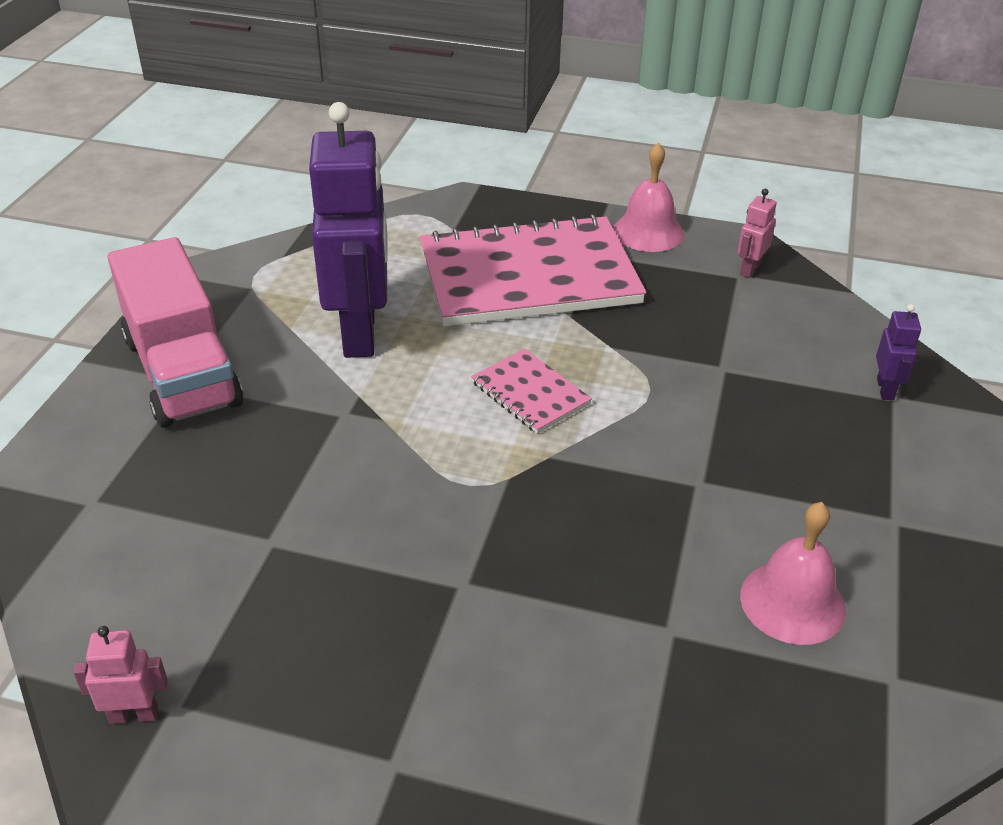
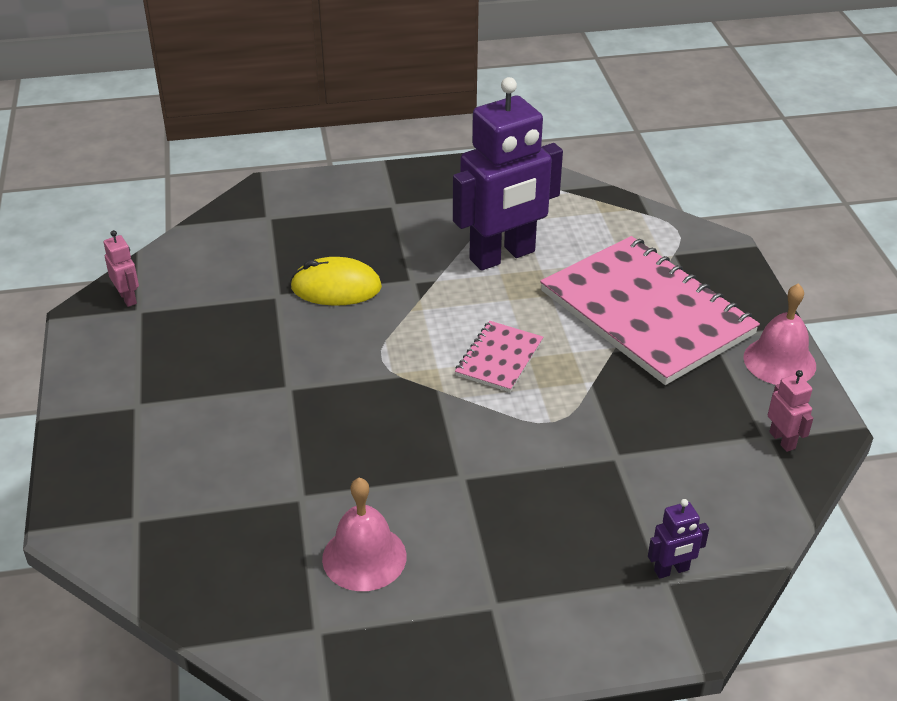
camera: 65 degrees right, 0 degrees up
(182, 372) = (402, 200): pink truck -> none
(303, 482) = (336, 287): none -> yellow mouse
(749, 269) = (782, 440): pink robot -> pink robot turned 60 degrees clockwise

